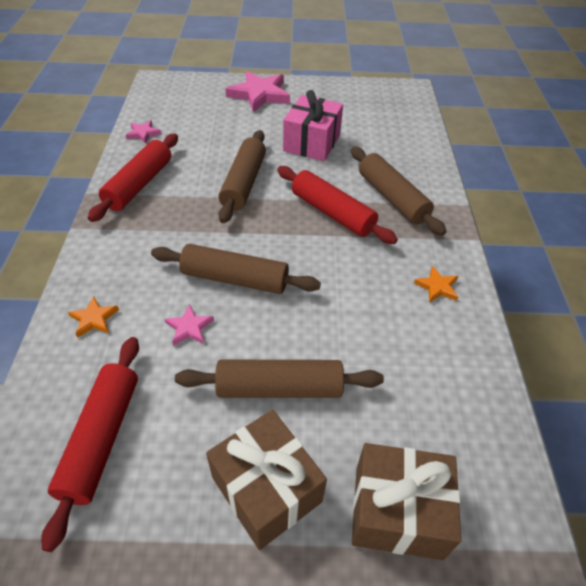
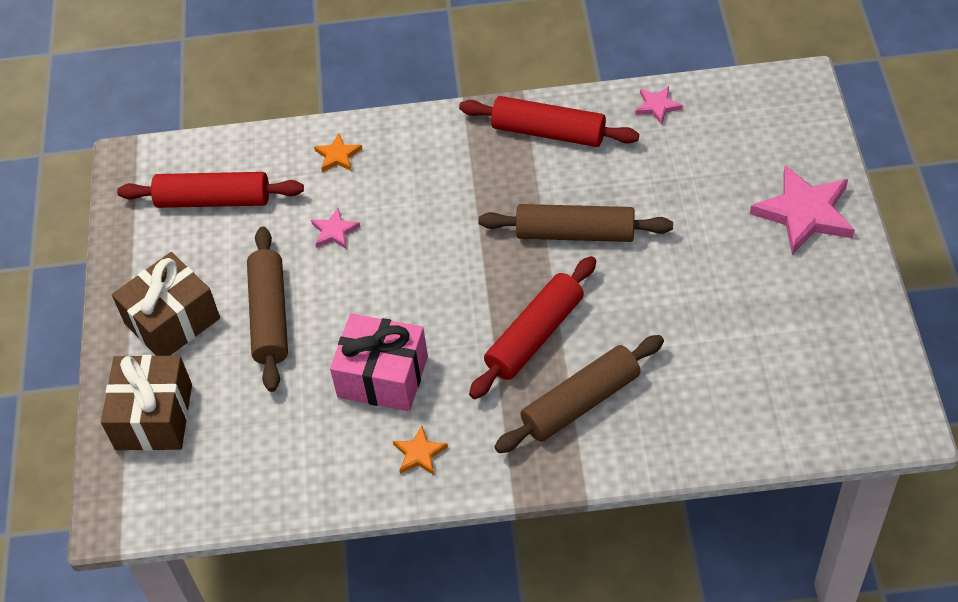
camera: 90 degrees right, 5 degrees up
(235, 279) = (405, 256): brown rolling pin -> none
(312, 143) = (689, 296): pink gift -> pink gift (382, 377)

